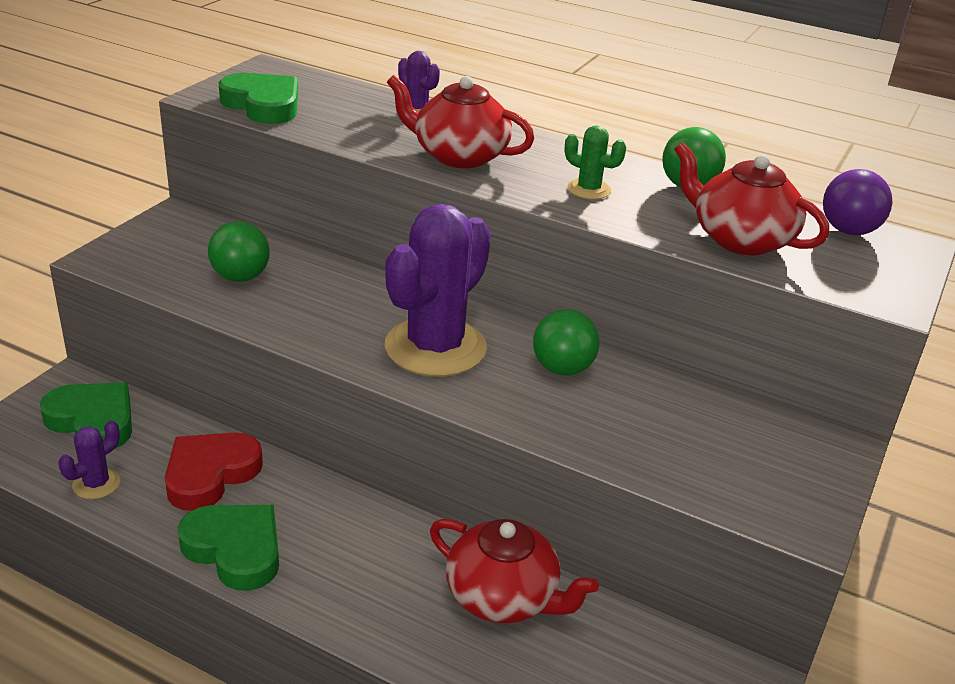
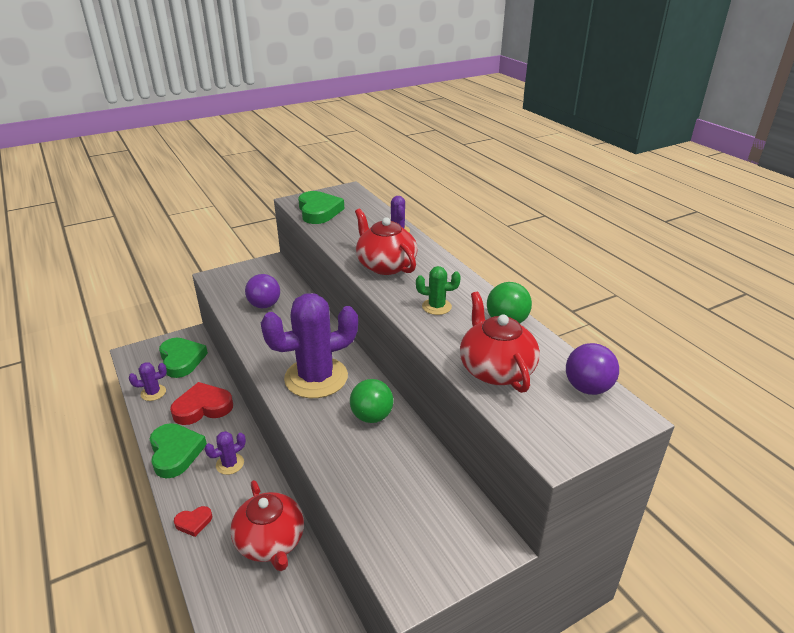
camera: 35 degrees right, 0 degrees up
(240, 277) = (264, 305): green ball -> purple ball
(340, 530) = (230, 464): none -> purple cactus
(369, 623) = (194, 522): none -> red heart
(589, 189) = (436, 307): green cactus -> green cactus turned 60 degrees counterclockwise

